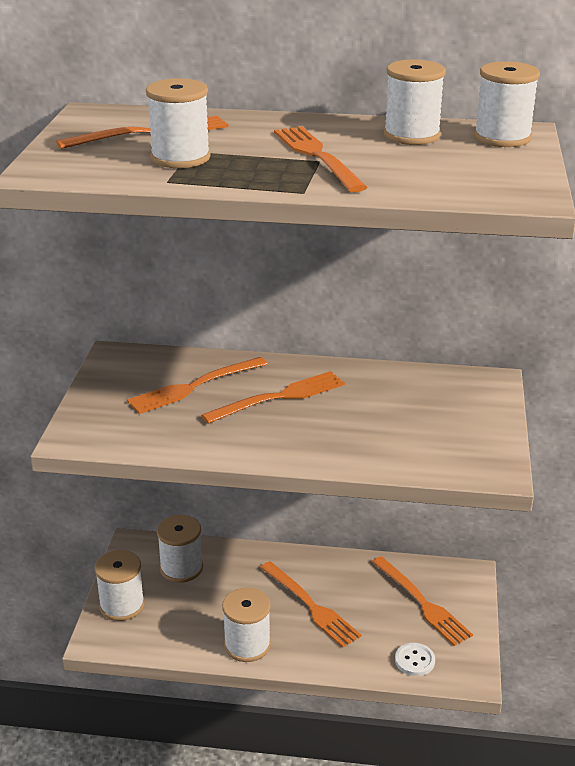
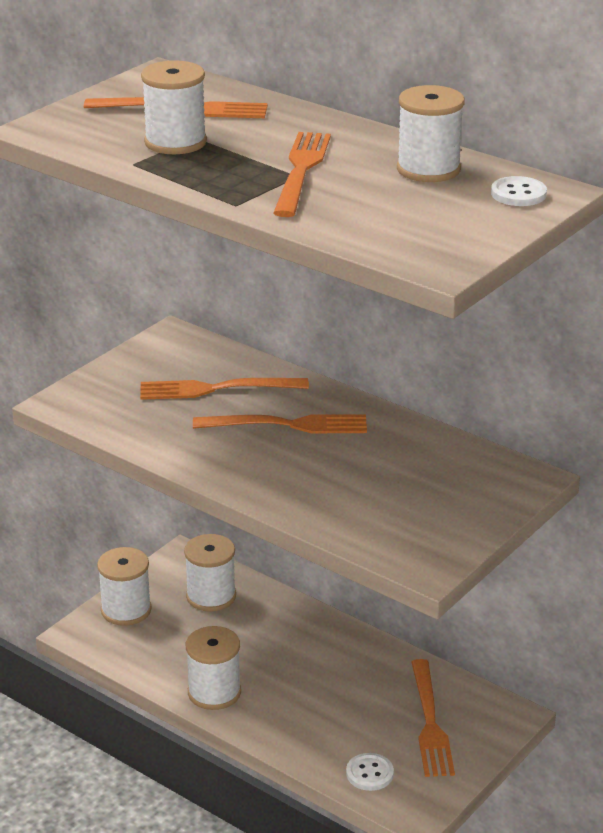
camera: 30 degrees right, 0 degrees up
(311, 606) = (310, 681): orange fork -> none
(502, 137) = (518, 194): white spool -> white button

